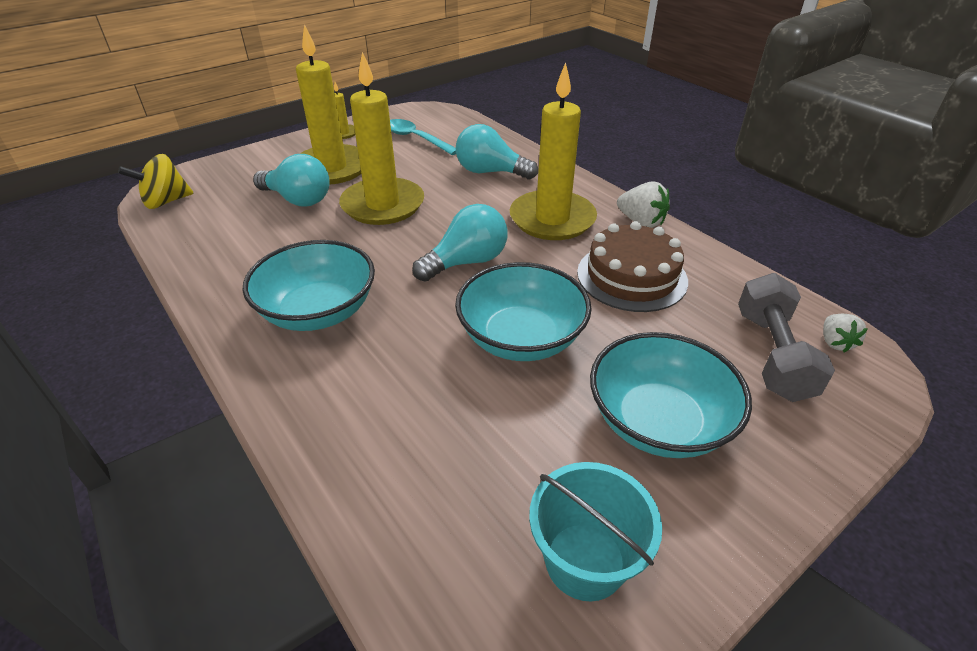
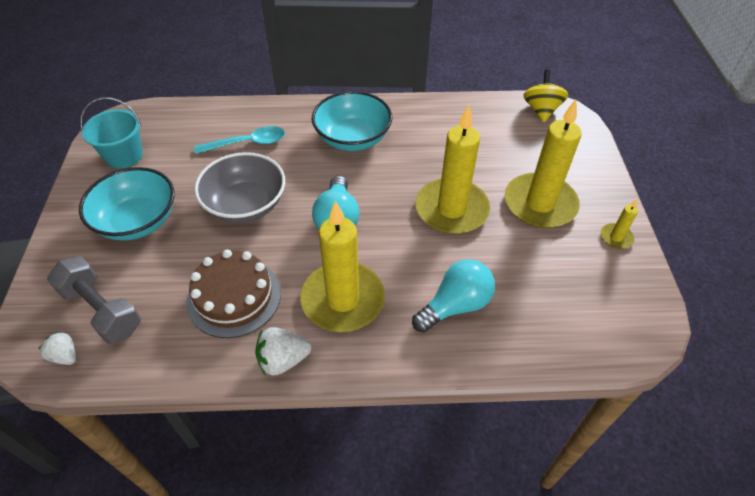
camera: 125 degrees right, 10 degrees up
(298, 199) = (496, 169): turquoise light bulb -> none
(416, 139) = (569, 286): turquoise spoon -> turquoise spoon (247, 143)
(521, 338) = (245, 205): turquoise bowl -> grey bowl

